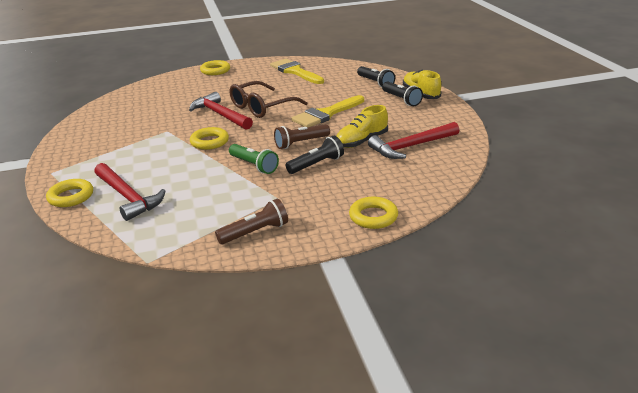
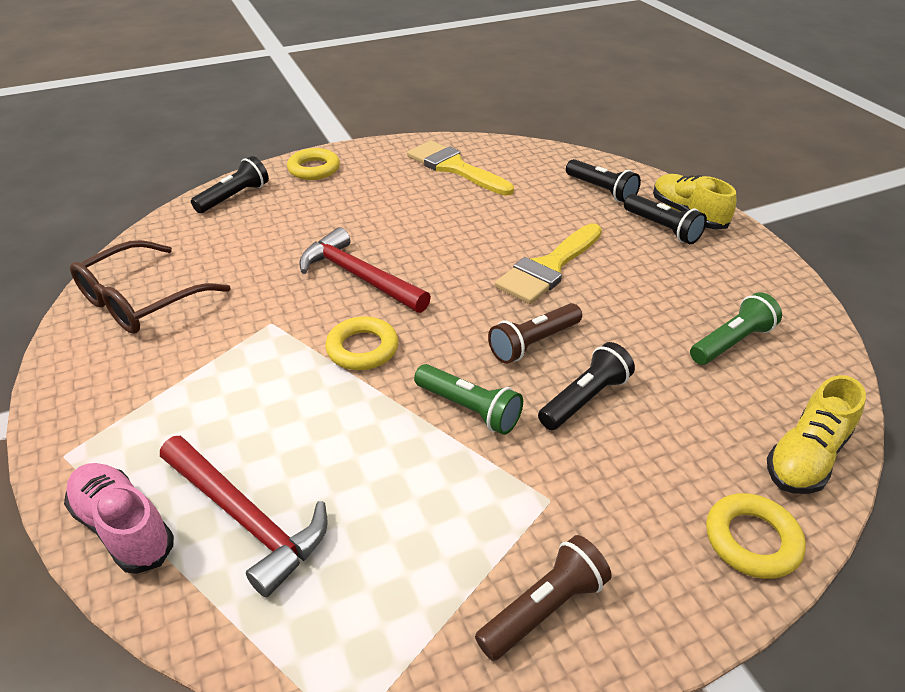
camera: 10 degrees left, 10 degrees up
(71, 197) = (123, 527): yellow ring -> pink shoe
(167, 81) = (234, 197): none -> black flashlight
(261, 107) = (428, 255): brown glasses -> brown glasses (141, 301)
(361, 141) = (639, 333): yellow shoe -> yellow shoe (806, 456)
(411, 146) = (731, 342): red hammer -> green flashlight

